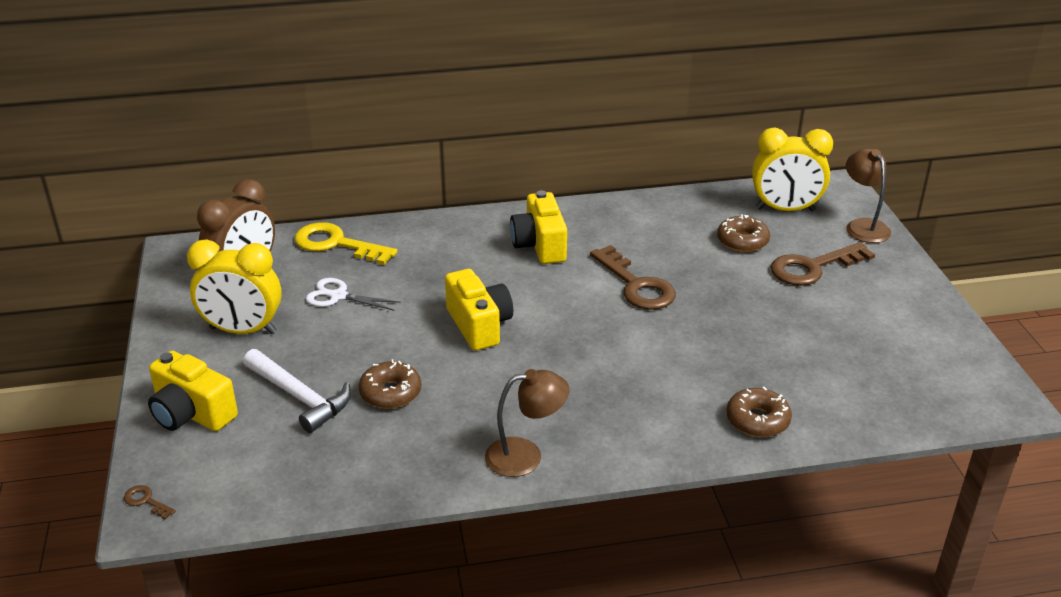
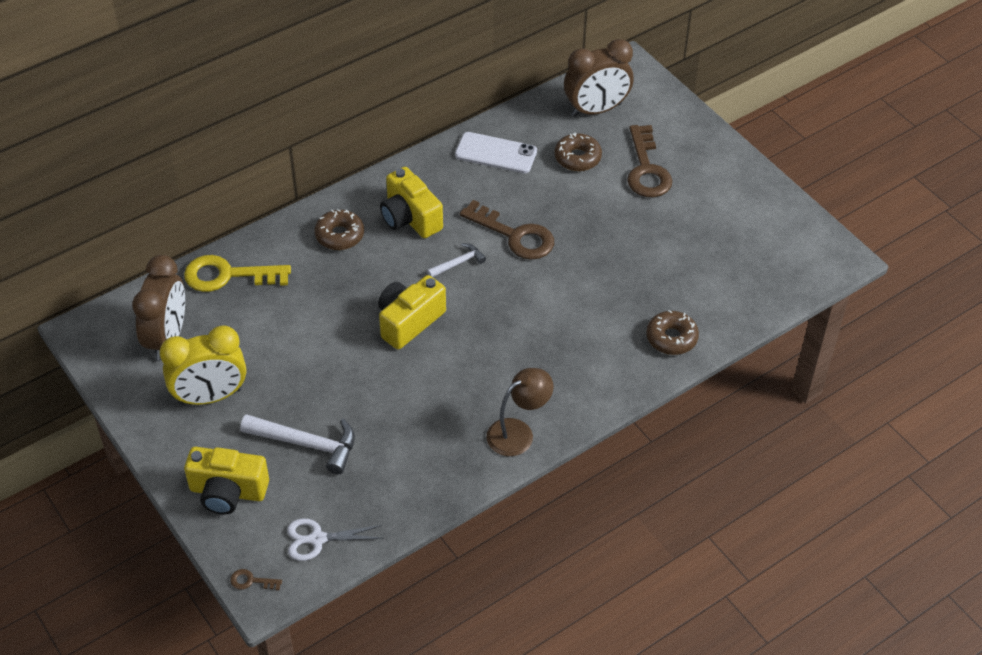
camera: 25 degrees left, 15 degrees up
(338, 296) = (268, 332): white scissors -> white scissors (317, 539)
(390, 392) = (378, 413): brown donut -> brown donut (339, 235)
(479, 325) = (409, 321): yellow camera -> yellow camera turned 90 degrees counterclockwise
(563, 292) = (458, 263): none -> white hammer
(659, 218) = (496, 153): none -> white phone
(785, 209) = (596, 110): yellow clock -> brown clock
(813, 267) = (647, 169): brown key -> brown key turned 45 degrees counterclockwise
(863, 226) = (667, 109): brown lamp -> none

